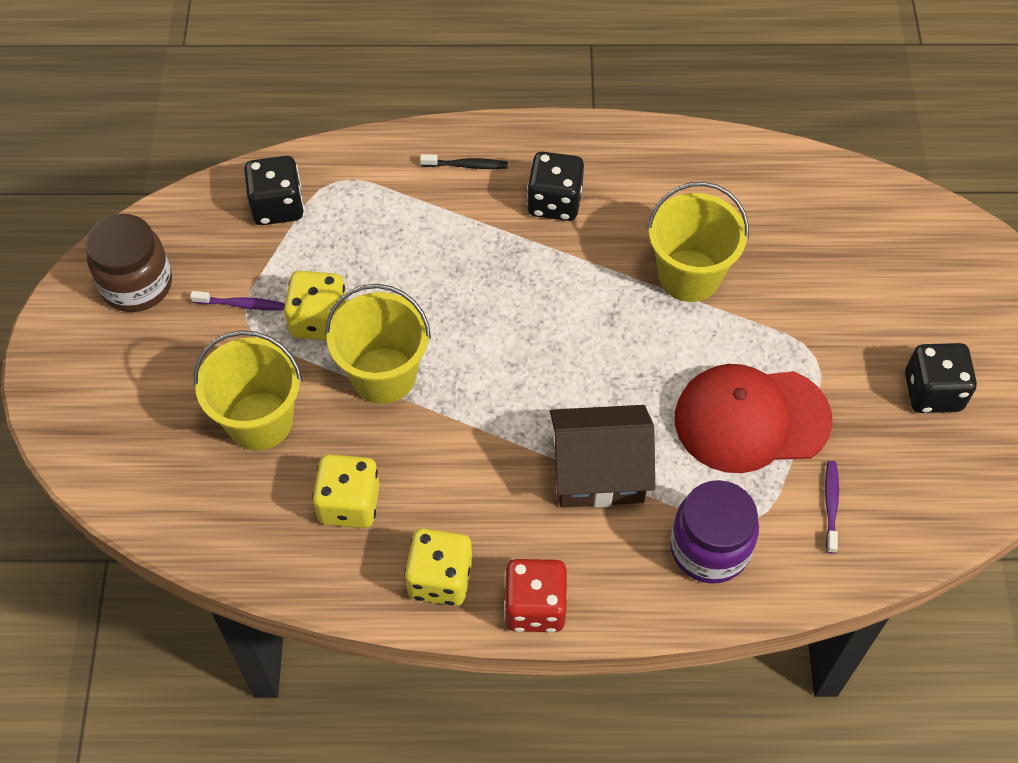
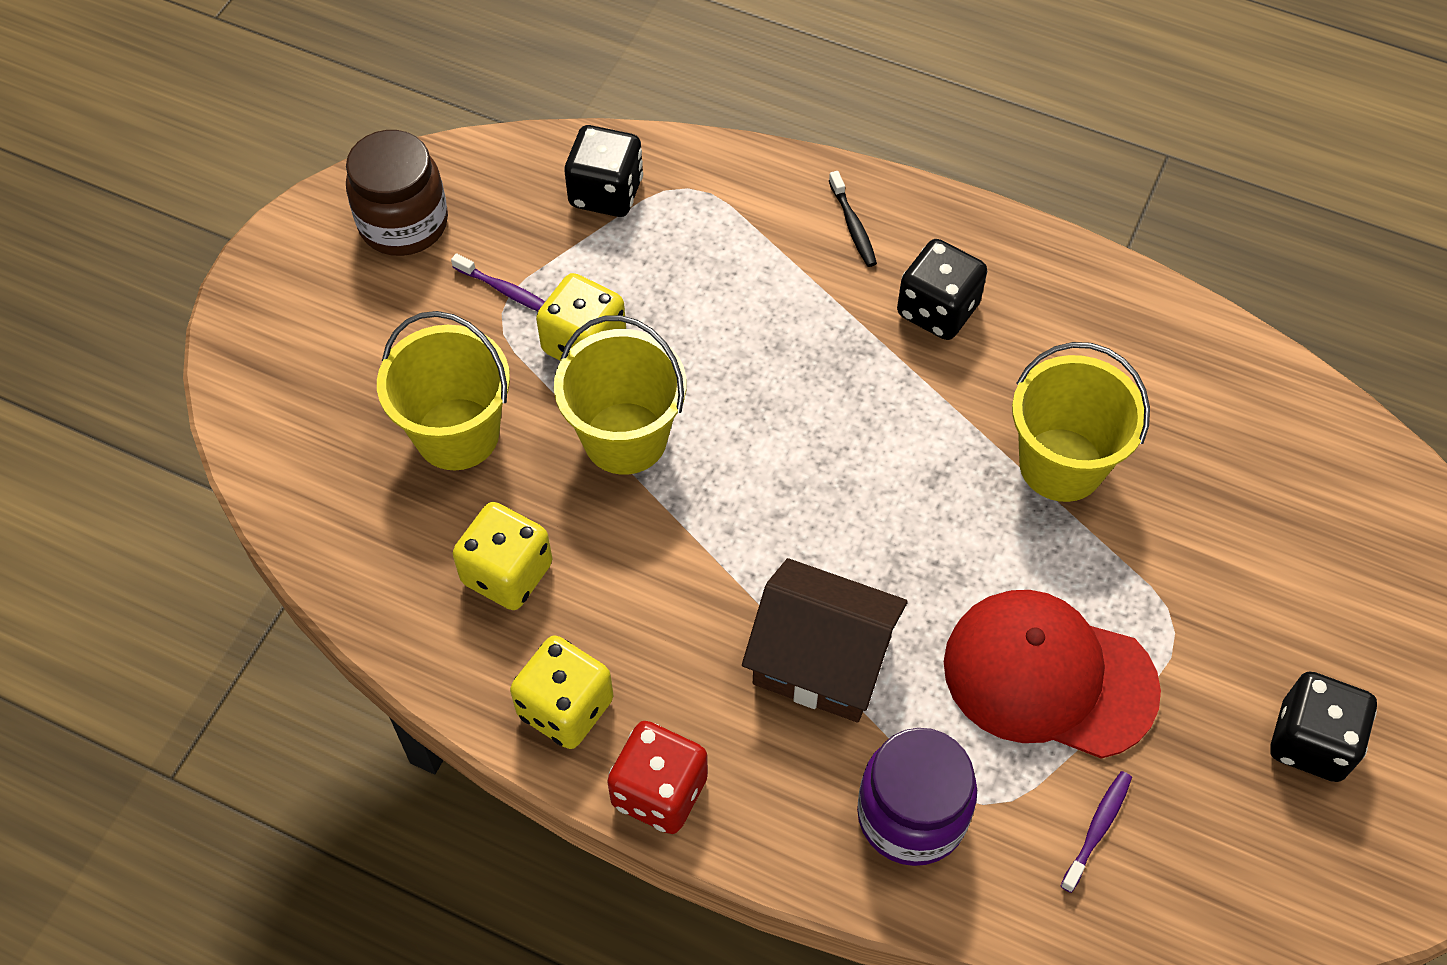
camera: 25 degrees right, 0 degrees up
(467, 165) = (853, 226): black toothbrush -> black toothbrush turned 45 degrees clockwise

